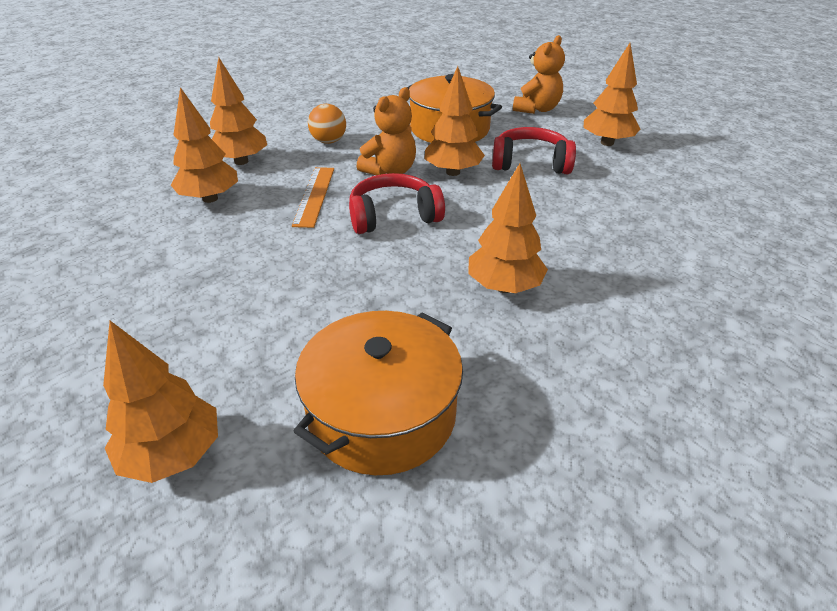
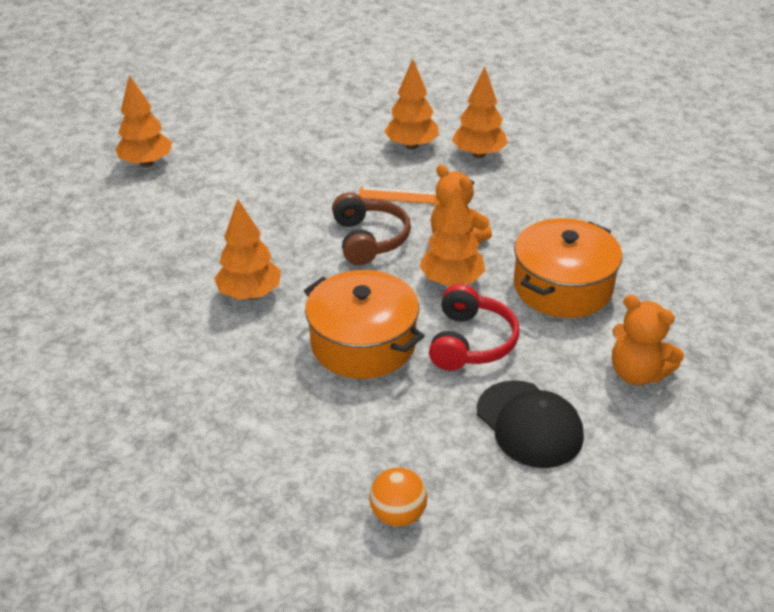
camera: 95 degrees right, 0 degrees up
(329, 141) = (523, 201): orange ball -> orange ball (398, 514)
(382, 414) = (144, 230): orange pot -> orange pot (363, 343)
(393, 216) = (369, 239): red headphones -> brown headphones
(607, 143) = (529, 424): orange tree -> black cap

